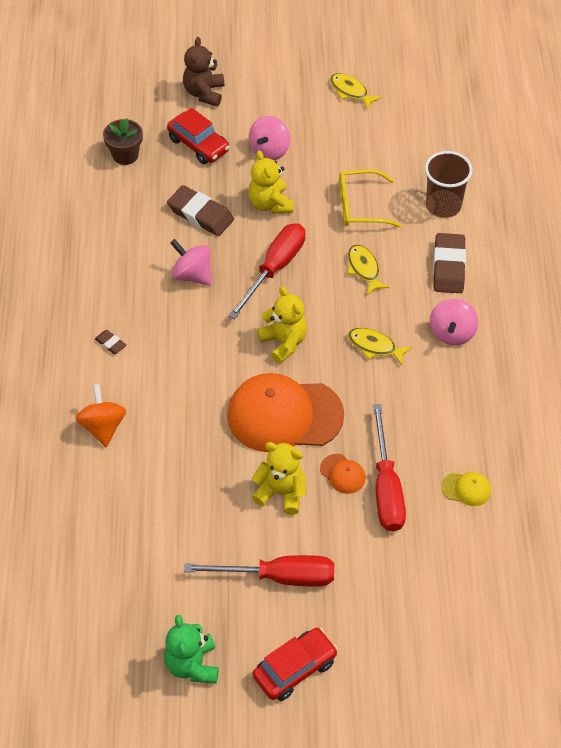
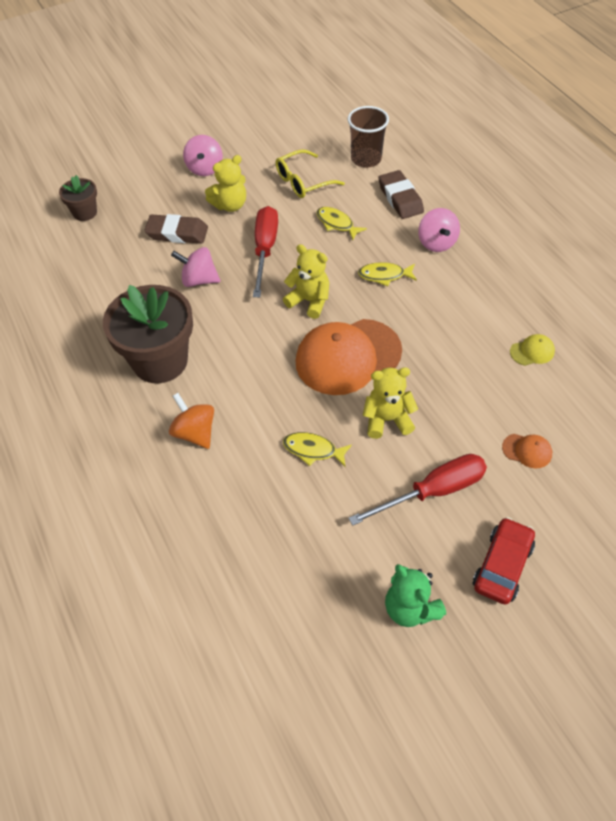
camera: 25 degrees left, 0 degrees up
(110, 343) = (160, 361): brown eraser -> brown flower pot
(198, 145) = (143, 184): red car -> none
(204, 93) = (125, 147): brown teddy bear -> none
(270, 204) = (230, 205): yellow teddy bear -> yellow teddy bear turned 75 degrees counterclockwise
(342, 474) = (427, 382): orange cap -> orange cap (527, 451)
(350, 91) = (242, 109): yellow fish -> yellow fish (313, 450)
(386, 488) = (470, 378): red screwdriver -> none

